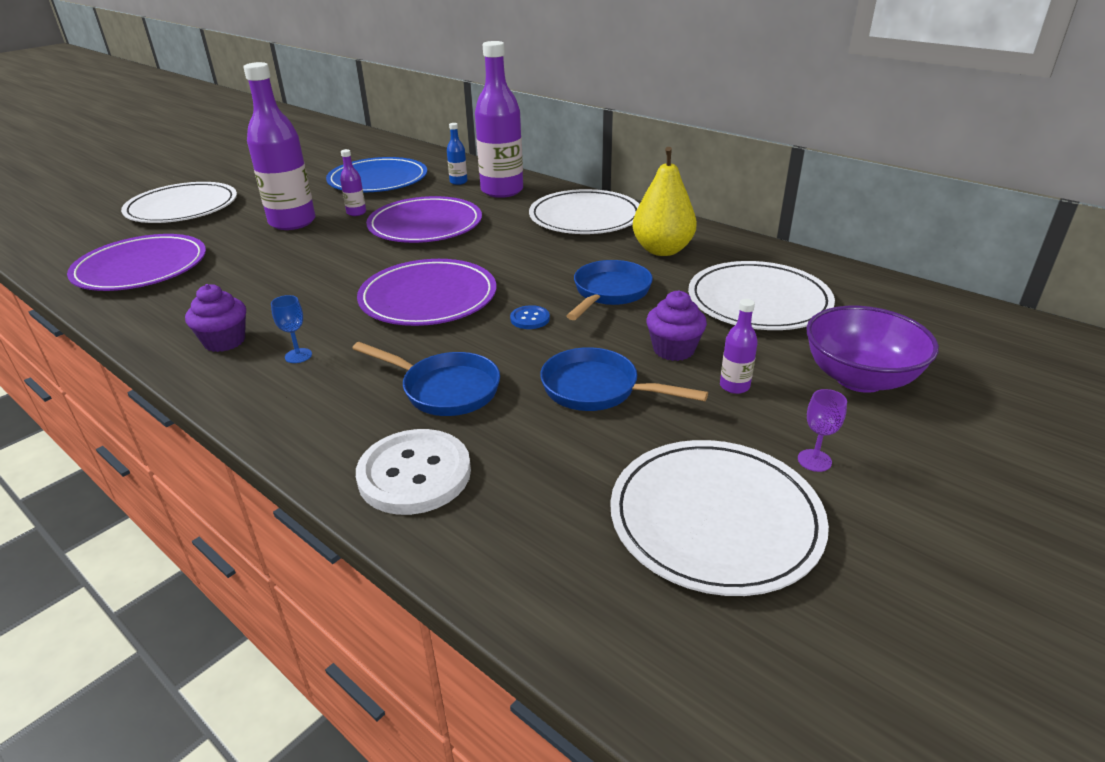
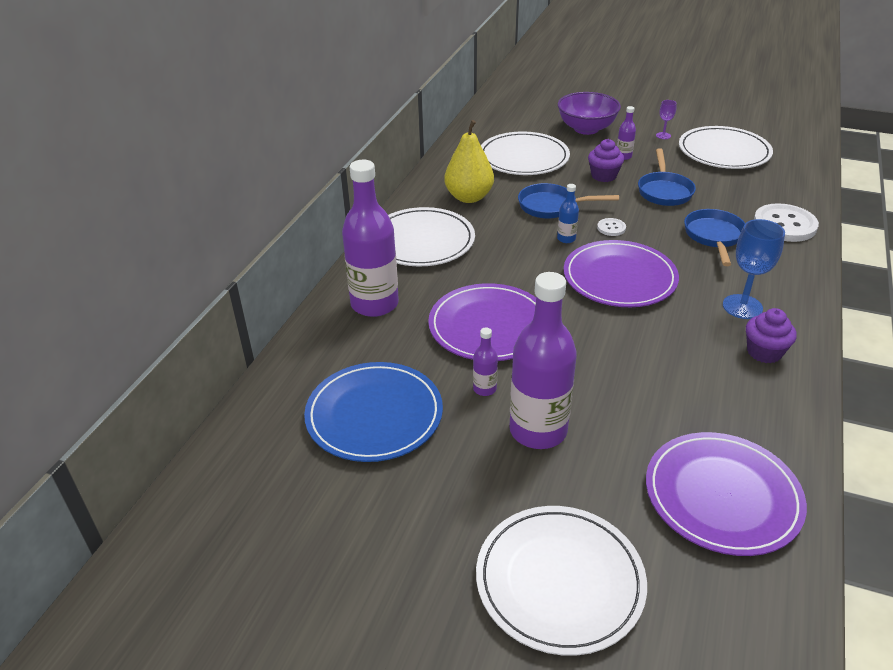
camera: 110 degrees left, 5 degrees up
(298, 356) = (742, 307): blue goblet -> blue goblet, size x1.91
(458, 182) = (358, 343): blue bottle -> blue bottle (566, 239)
(530, 319) = (611, 228): blue button -> white button

